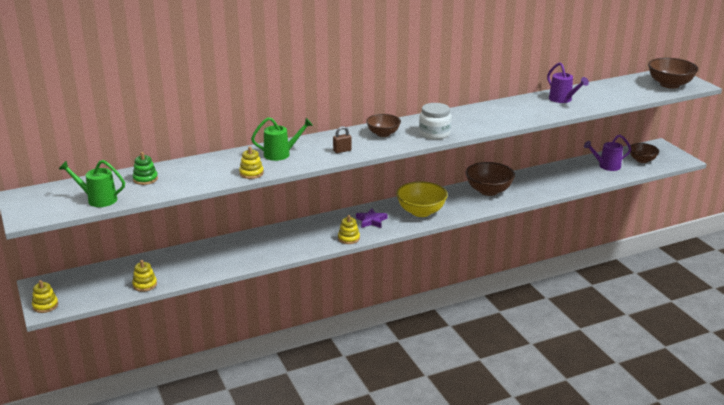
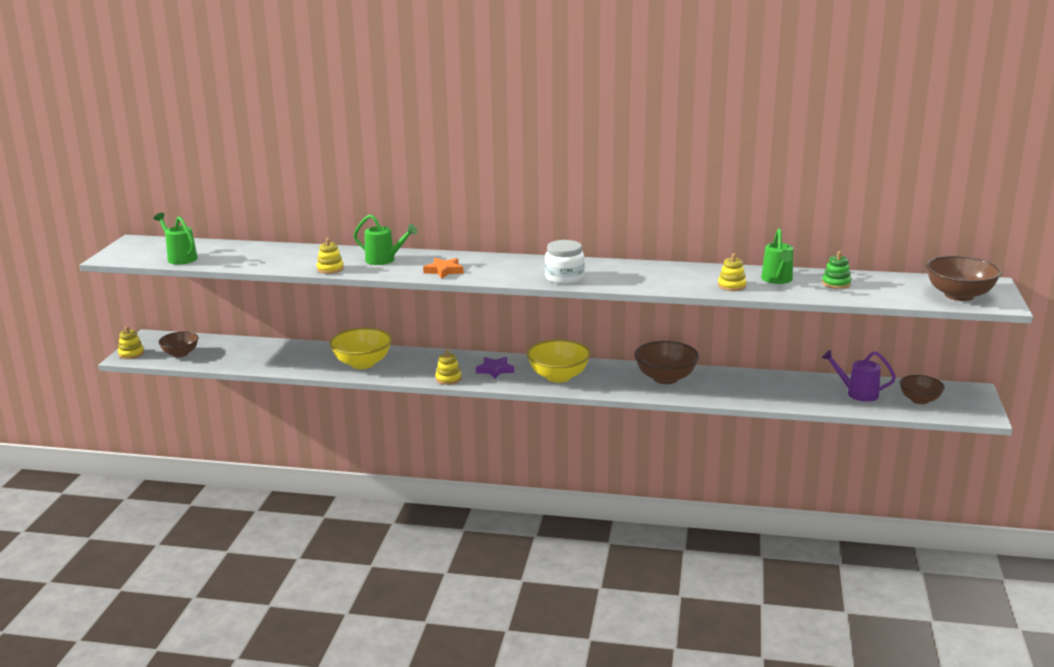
camera: 35 degrees right, 5 degrees down
(145, 179) = (240, 252): green stacking toy -> green stacking toy (836, 283)
(145, 285) = (222, 362): yellow stacking toy -> yellow stacking toy (731, 286)
(265, 247) = (362, 363): none -> yellow bowl
(342, 151) = (444, 271): brown padlock -> orange star
(383, 134) = (511, 266): brown bowl -> brown bowl (180, 354)
(563, 100) = (777, 280): purple watering can -> green watering can

